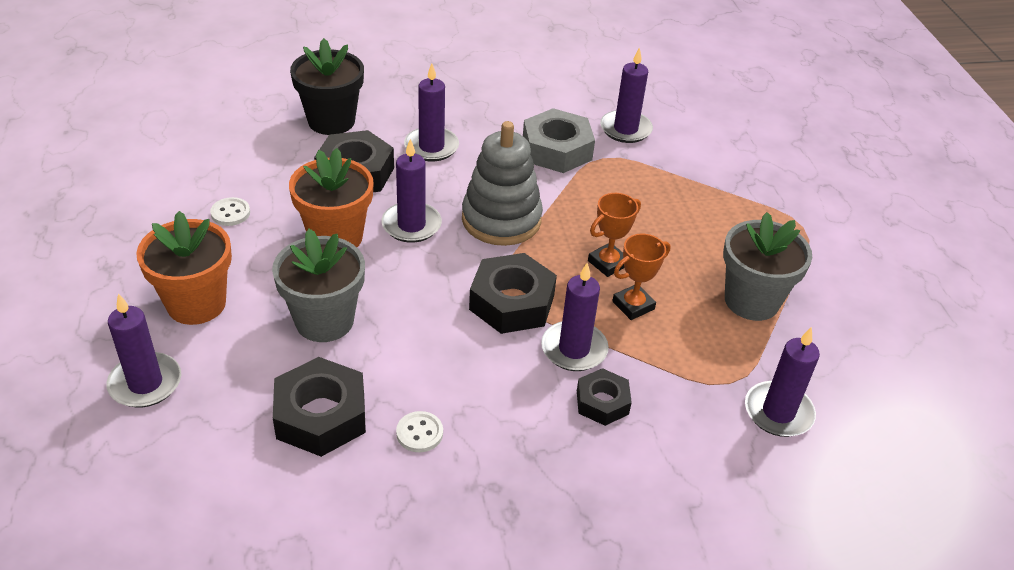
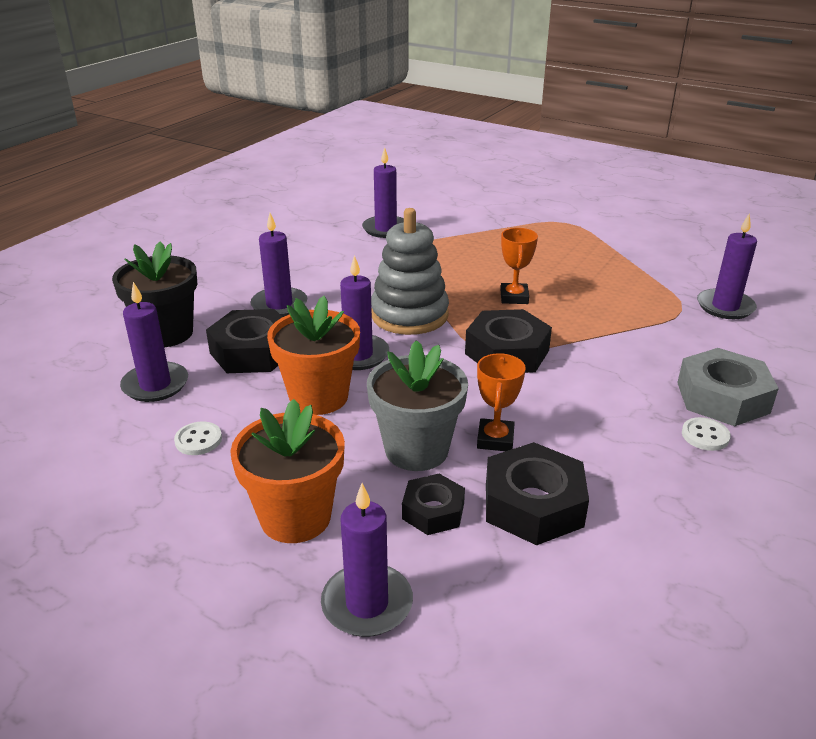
camera: 45 degrees left, 10 degrees down
(419, 433) = (607, 460): white button -> white button (705, 436)
(557, 150) = (367, 260): grey nut -> grey nut (722, 397)
(574, 349) = (587, 350): purple candle -> purple candle (155, 385)
(602, 402) = (653, 364): black nut -> black nut (433, 511)
(633, 305) = (569, 308): orange trophy -> orange trophy (495, 439)
(751, 301) = (613, 268): grey flower pot -> none

